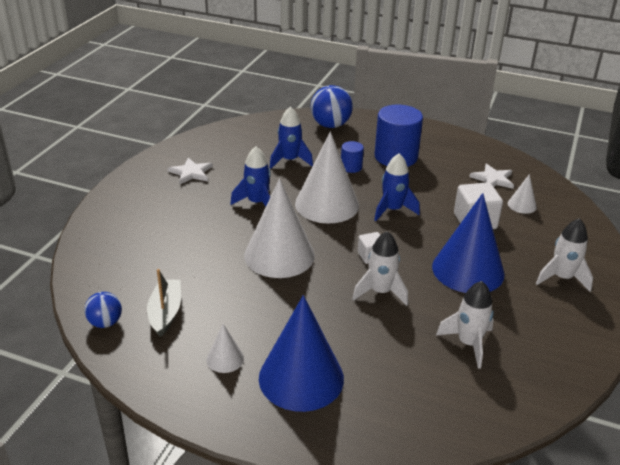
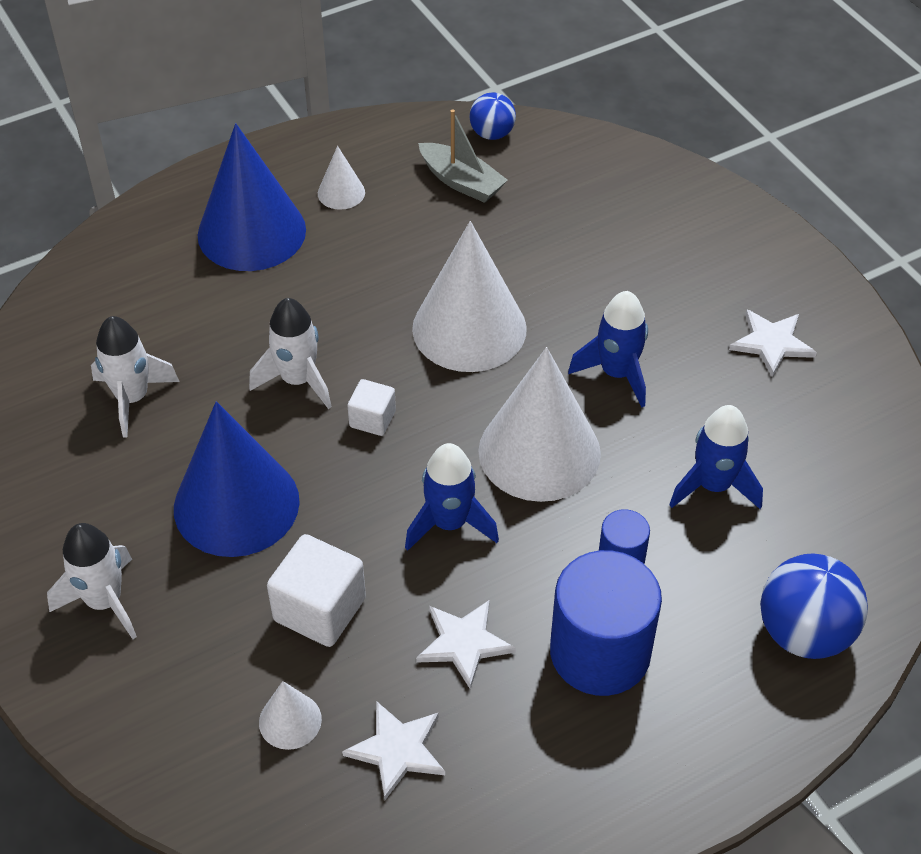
camera: 130 degrees right, 15 degrees up
(435, 184) = (464, 643): none -> white star

